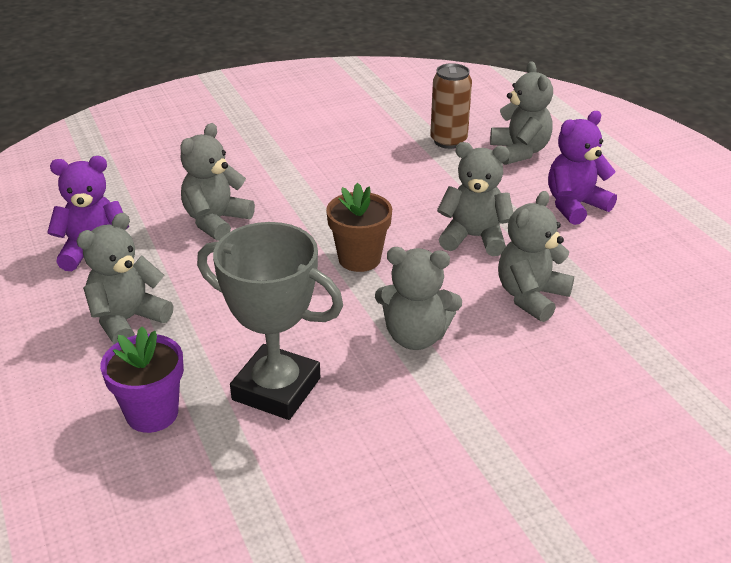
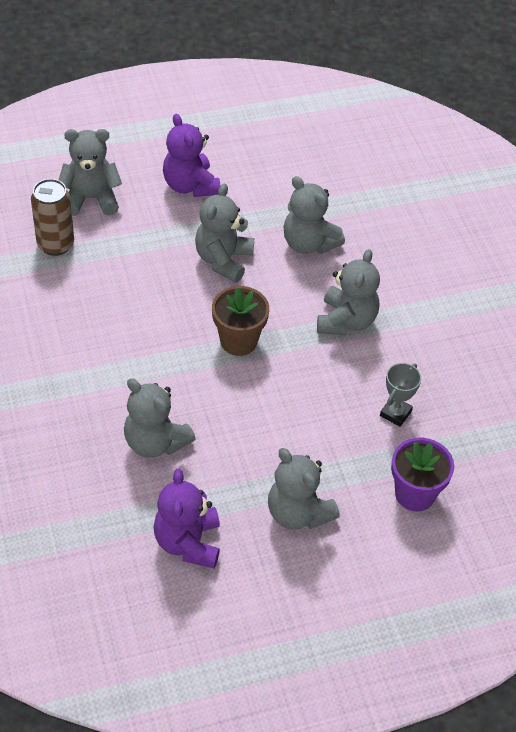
camera: 85 degrees left, 15 degrees up
(276, 389) = (395, 413): grey trophy -> grey trophy, size x0.47

